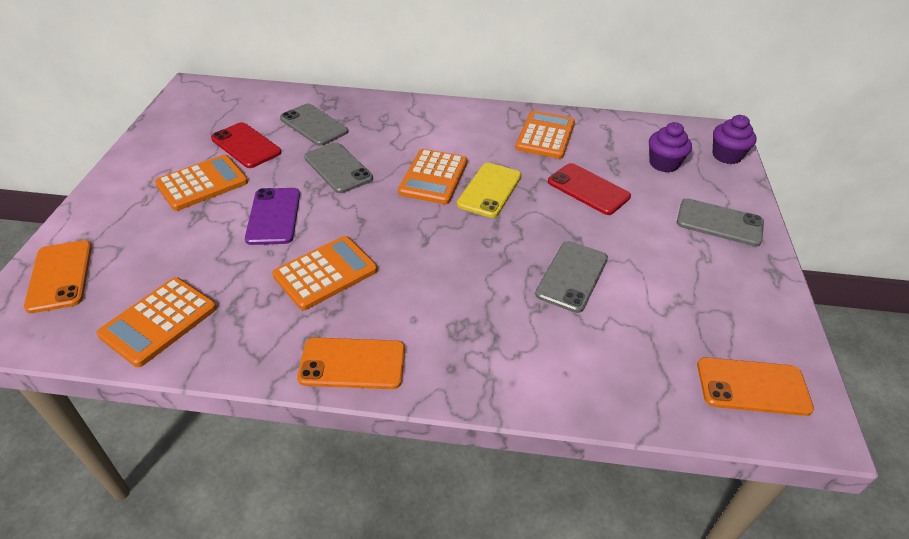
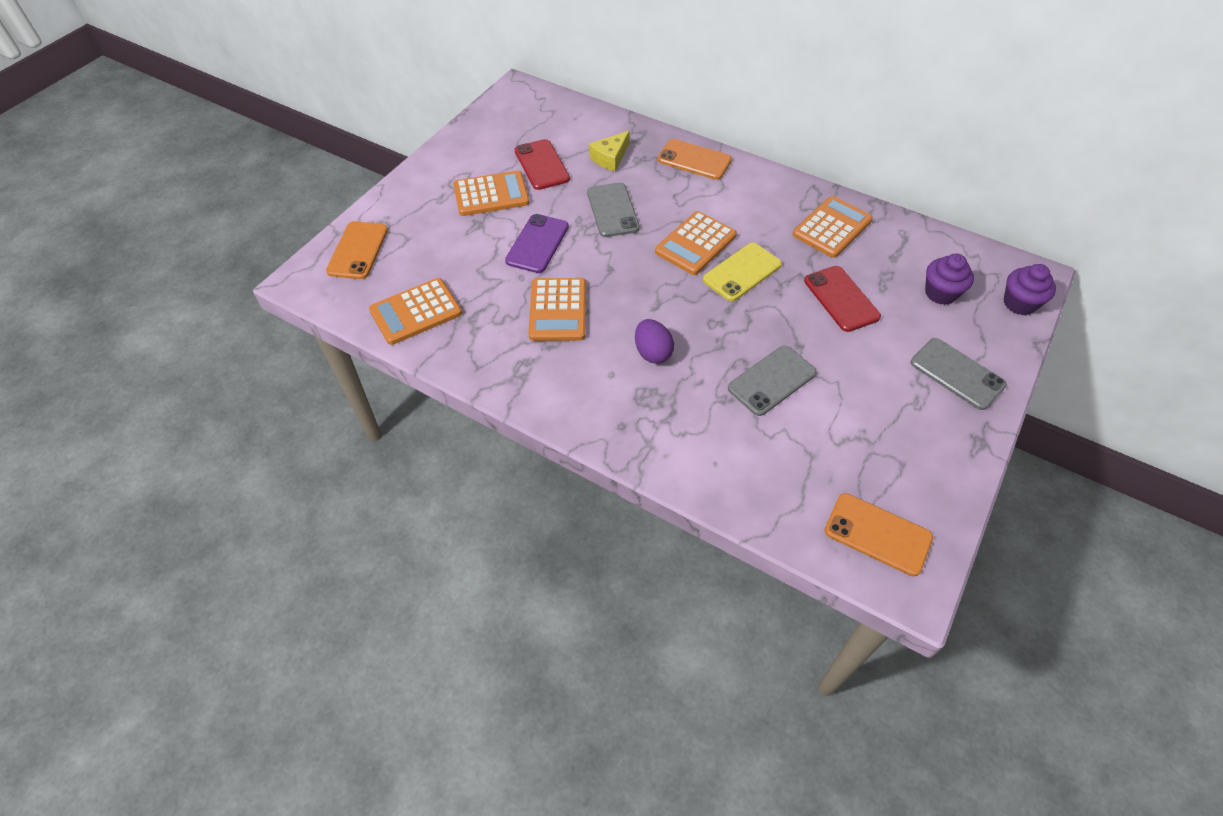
camera: 25 degrees right, 10 degrees up
(313, 125) = (610, 158): grey phone -> yellow cheese
(325, 273) = (558, 310): orange calculator -> orange calculator turned 105 degrees clockwise
(352, 364) = (545, 395): orange phone -> orange phone (694, 160)
(445, 285) = (652, 353): none -> purple egg

